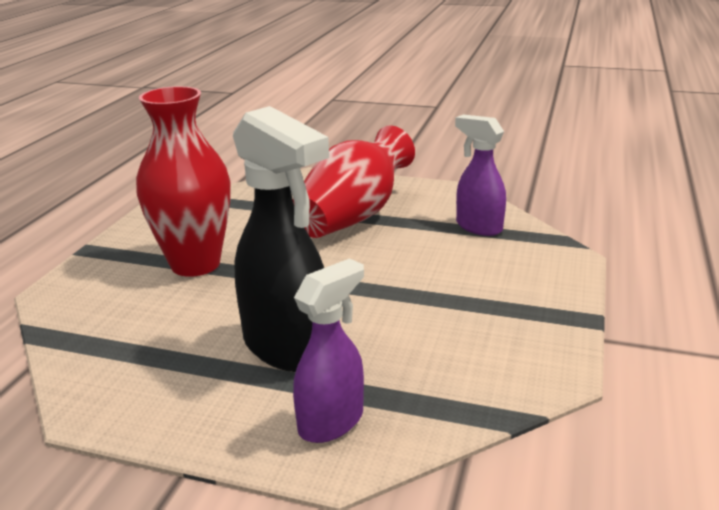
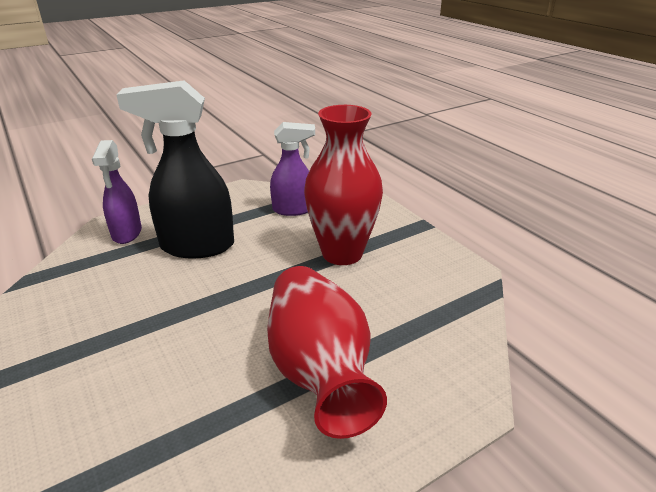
camera: 130 degrees right, 5 degrees up
(478, 227) = (171, 449): purple spray bottle -> purple spray bottle (293, 210)

